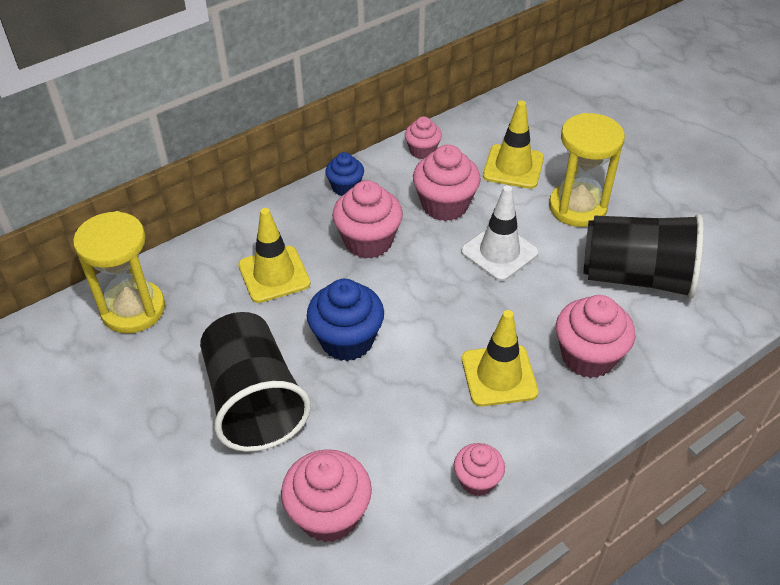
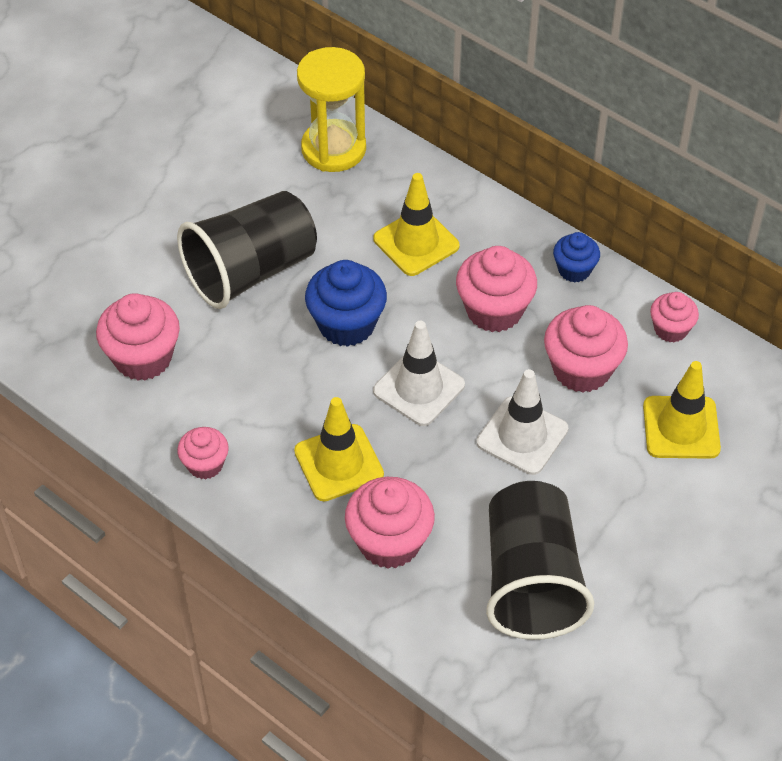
camera: 75 degrees right, 5 degrees up
(433, 305) = (419, 388): none -> white traffic cone
(577, 207) = (632, 506): yellow hourglass -> none

